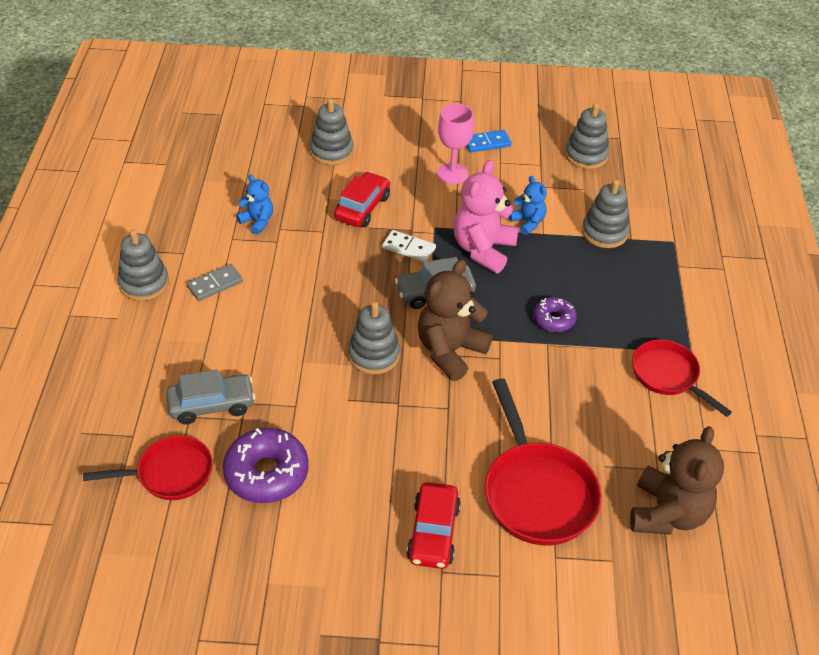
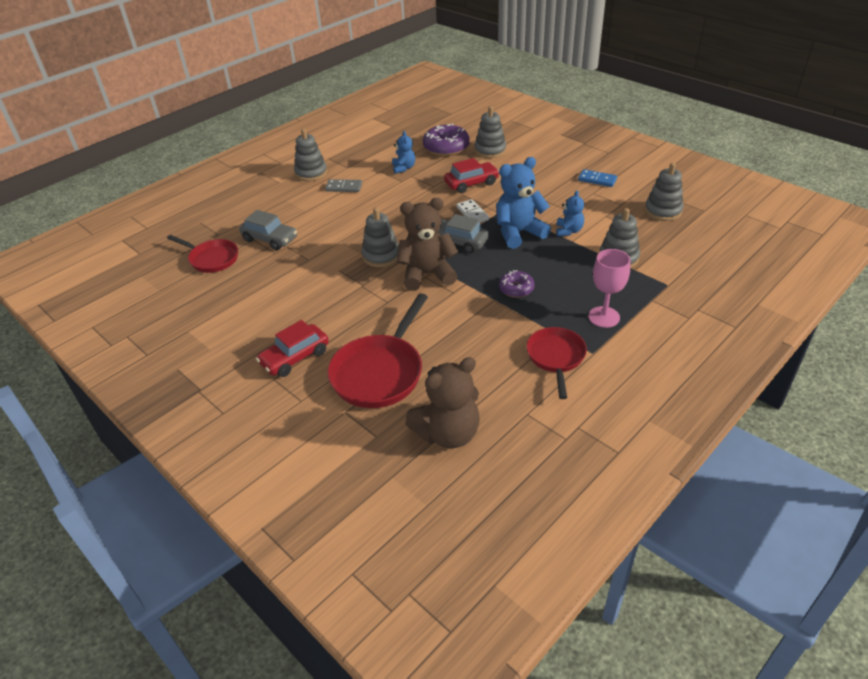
camera: 45 degrees right, 5 degrees down
(266, 473) = (253, 282): purple donut -> purple donut (446, 147)
(452, 173) = (551, 187): pink goblet -> pink goblet (604, 317)
(483, 249) = (518, 233): pink teddy bear -> blue teddy bear

